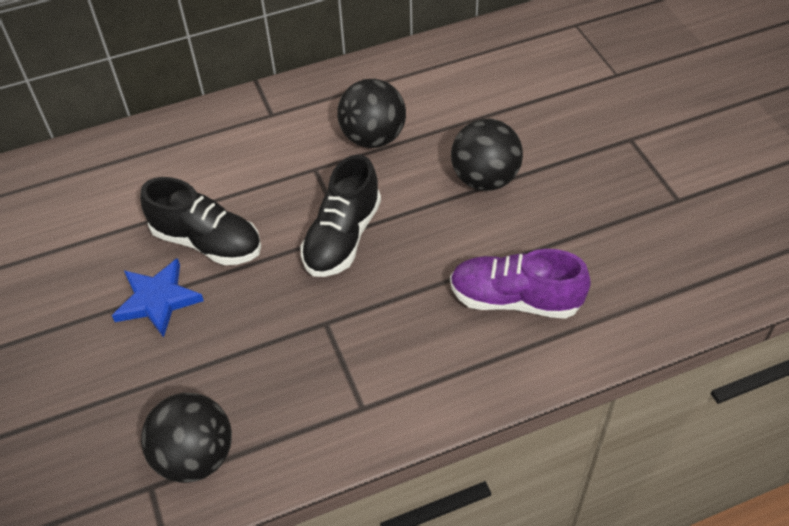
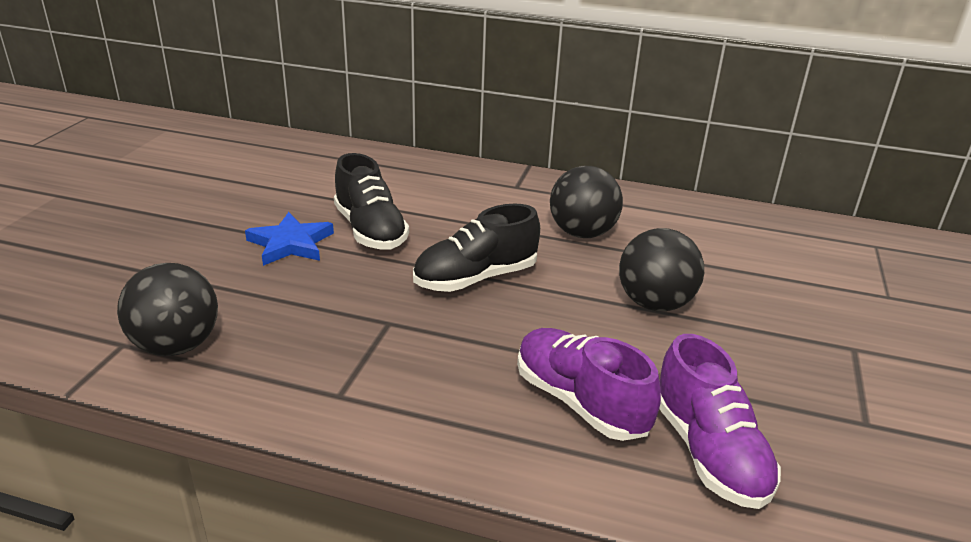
camera: 35 degrees right, 20 degrees down
(616, 284) = (708, 452): none -> purple shoe

